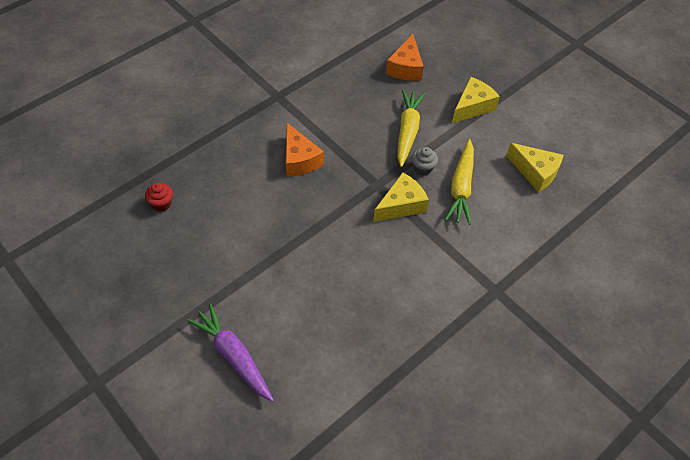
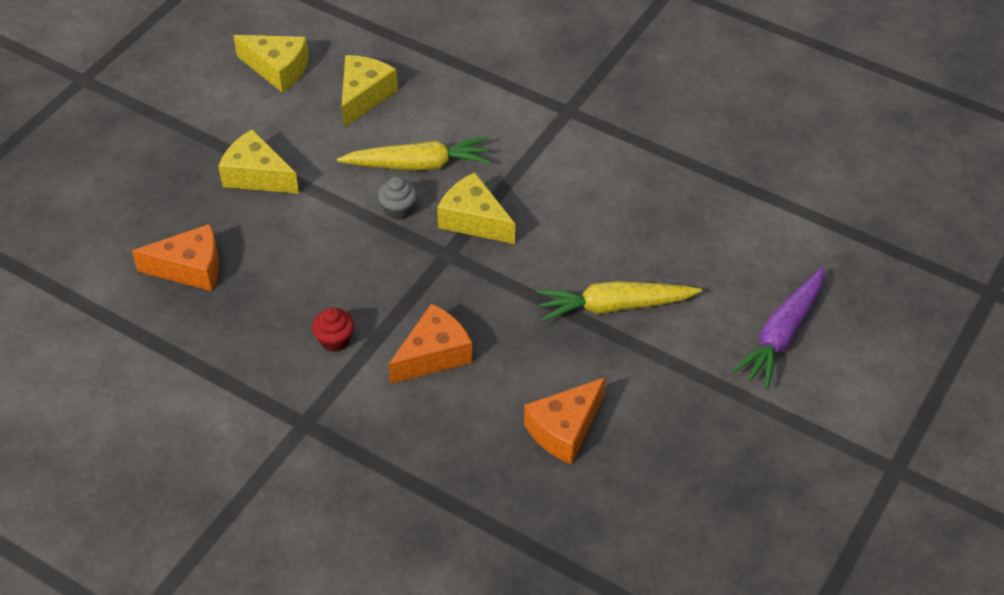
camera: 105 degrees left, 5 degrees down
(162, 204) = (588, 506): red cupcake -> red cupcake (335, 340)
(218, 207) = (564, 429): none -> orange cheese
(407, 131) = (332, 240): yellow carrot -> yellow carrot (614, 306)
(571, 133) = (278, 69): none -> yellow cheese

